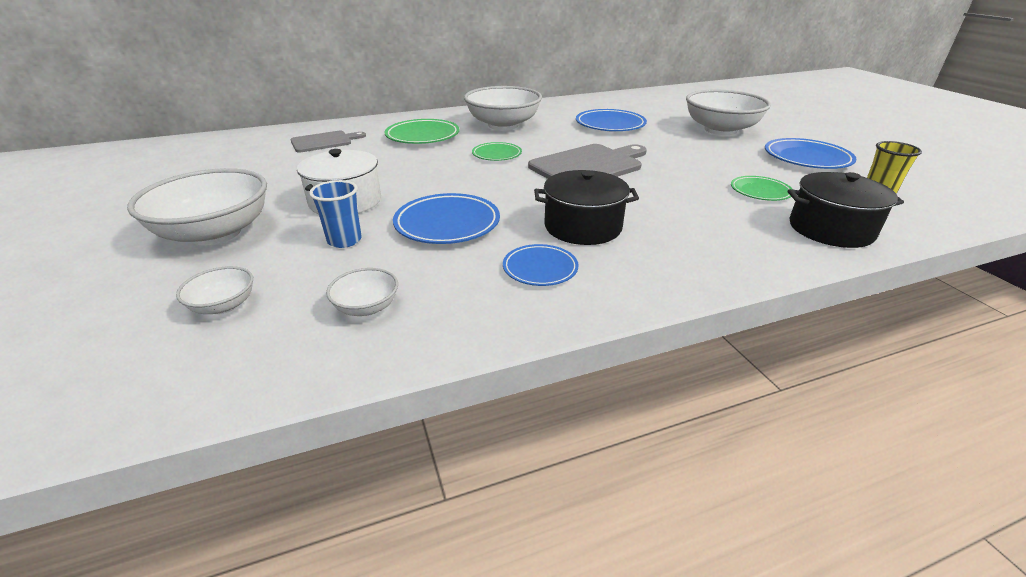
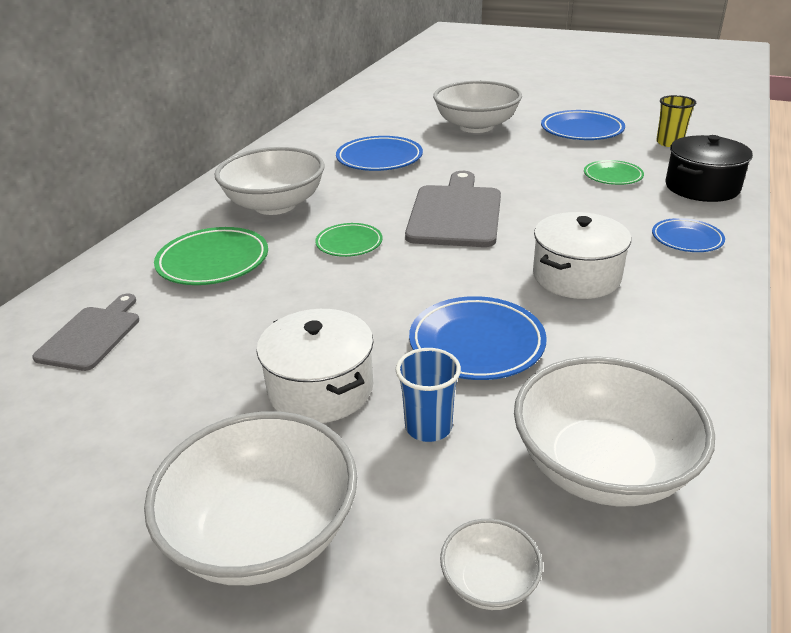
camera: 45 degrees left, 0 degrees up
(367, 307) = (601, 467): white bowl -> white bowl, size x2.17
(540, 269) = (630, 333): blue plate -> blue plate (686, 239)
(582, 226) = (576, 276): black pot -> white pot

